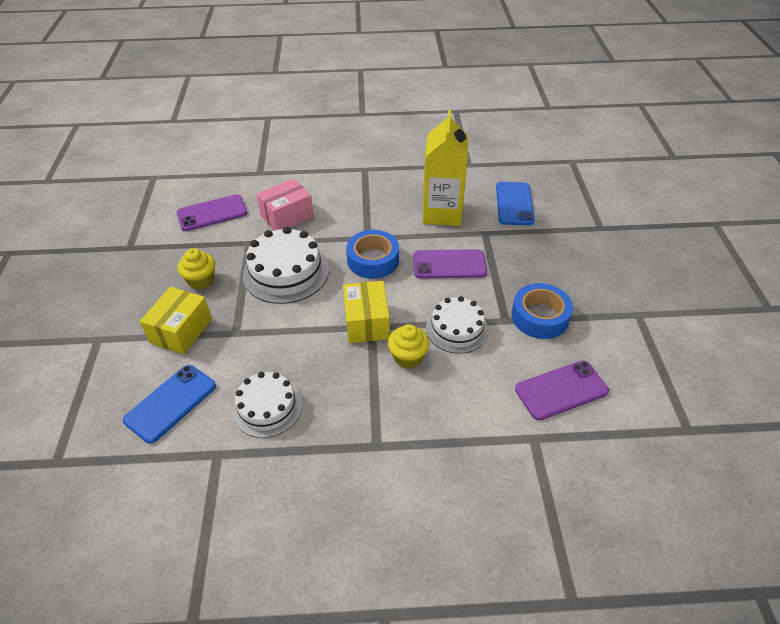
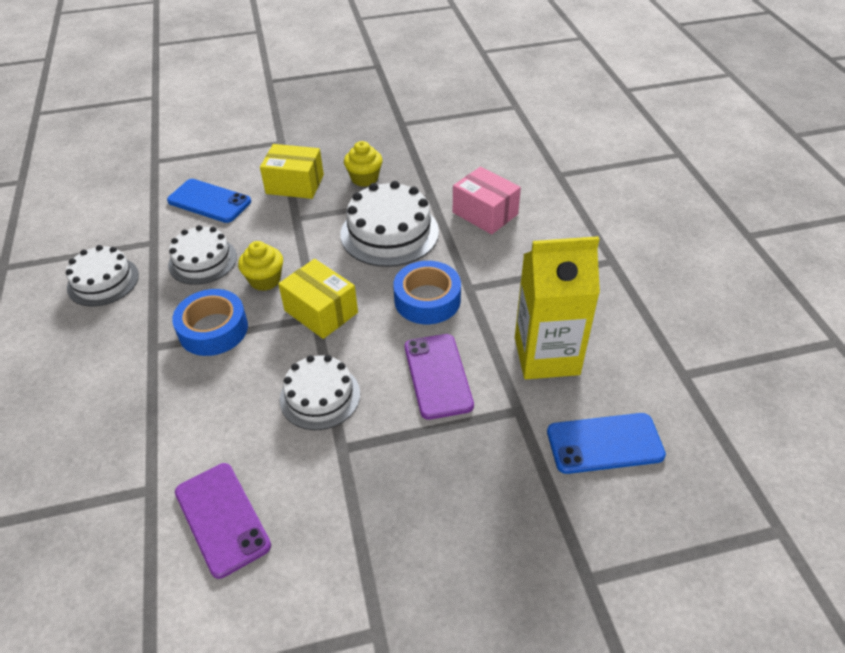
camera: 80 degrees right, 0 degrees up
(212, 213) = (470, 159): purple phone -> none
(264, 499) = (103, 281): none -> white cake
(366, 322) = (321, 311): yellow box -> yellow box turned 60 degrees clockwise
(408, 357) = (271, 355): yellow cupcake -> yellow cupcake (265, 280)
(540, 317) = (353, 489): blue tape -> blue tape (213, 329)

